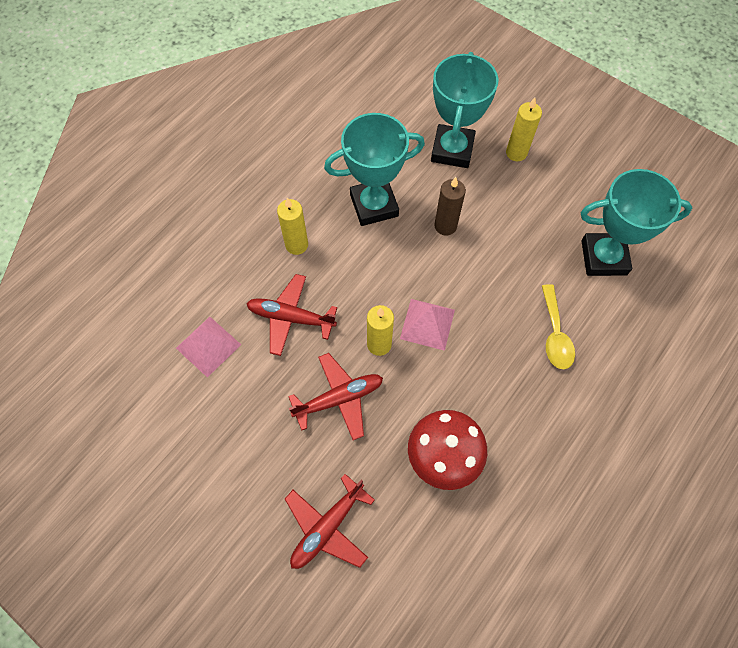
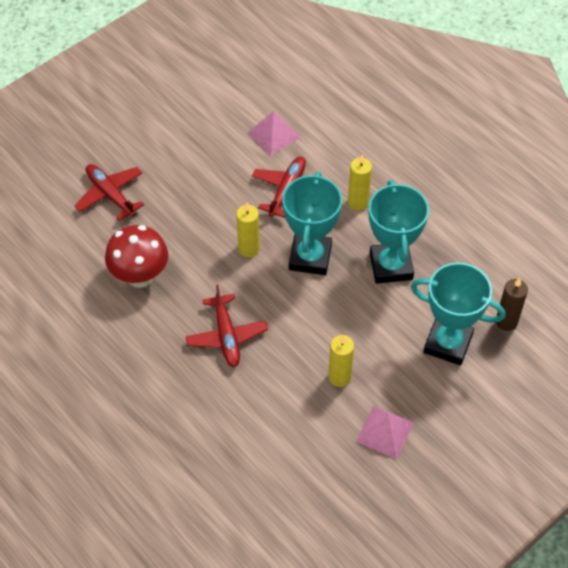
camera: 100 degrees right, 10 degrees down
(339, 399) = (207, 215): red plane -> red plane (226, 336)
(427, 324) = (260, 287): pink pyramid -> pink pyramid (385, 432)
(445, 226) = (358, 320): brown candle -> brown candle (506, 322)
(516, 153) = (437, 401): yellow candle -> yellow candle (339, 377)
(555, 334) = (227, 385): yellow spoon -> none
(603, 258) = (298, 450): turquoise trophy -> turquoise trophy (310, 257)

